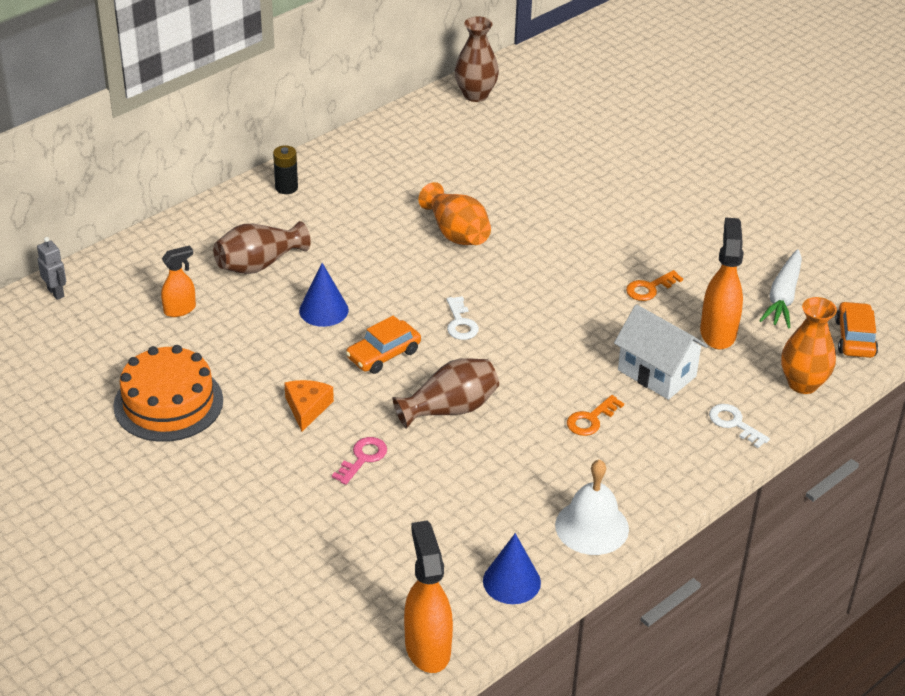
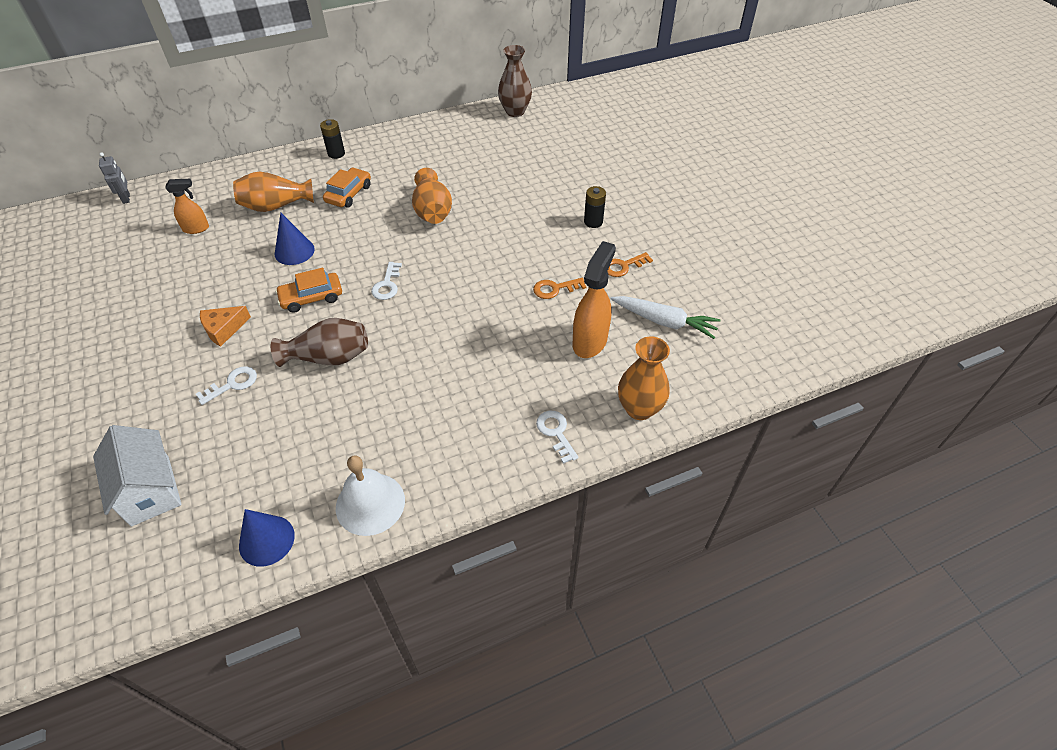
camera: 20 degrees right, 10 degrees up
(168, 403) = (131, 300): orange cake -> none
(259, 264) = (276, 206): brown vase -> orange vase
(307, 408) = (224, 329): orange cheese -> orange cheese turned 150 degrees counterclockwise
(363, 458) = (232, 384): pink key -> white key
(427, 647) = (151, 588): orange spray bottle -> none
(591, 419) = (435, 396): orange key -> orange key (623, 266)
(648, 209) = (593, 222): none -> black battery
(657, 373) = (516, 366): white house -> white house (150, 490)
(783, 297) = (664, 322): white carrot -> white carrot turned 105 degrees counterclockwise
(855, 338) = (710, 375): orange car -> orange car (349, 194)

